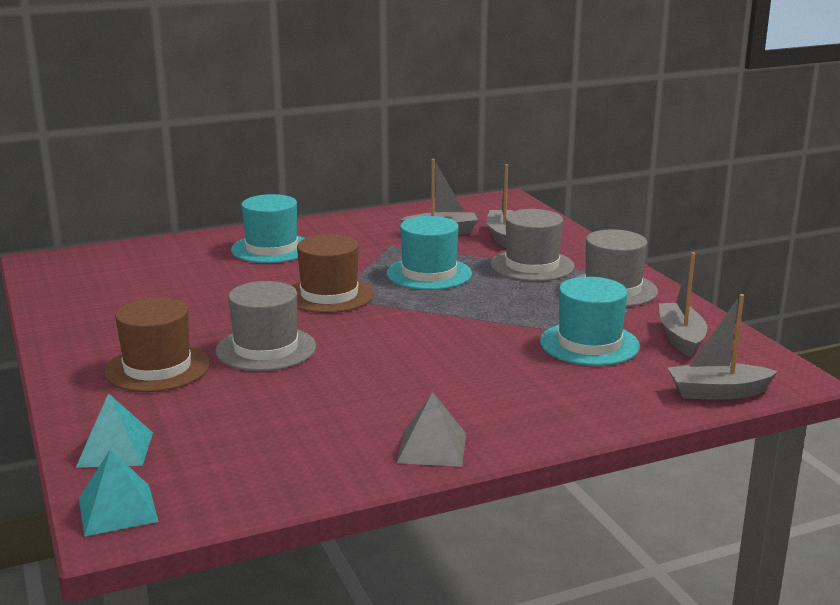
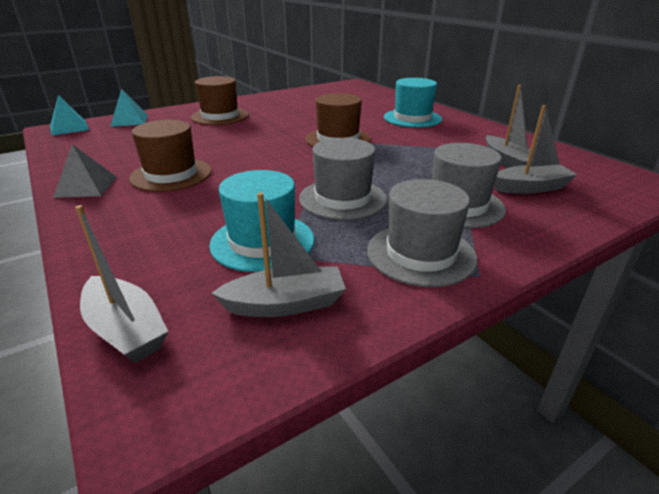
camera: 80 degrees right, 10 degrees up
(266, 349) = (245, 133): grey hat -> grey hat (342, 199)
(411, 394) = (171, 175): none -> brown hat
(429, 274) = (401, 164): turquoise hat -> none
(717, 392) = (126, 330): grey boat -> grey boat turned 150 degrees clockwise

